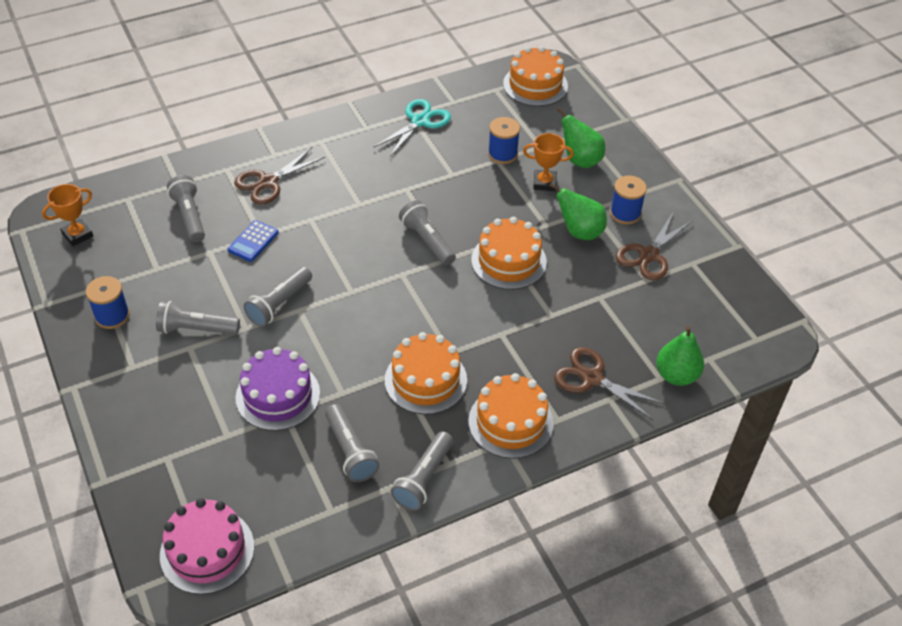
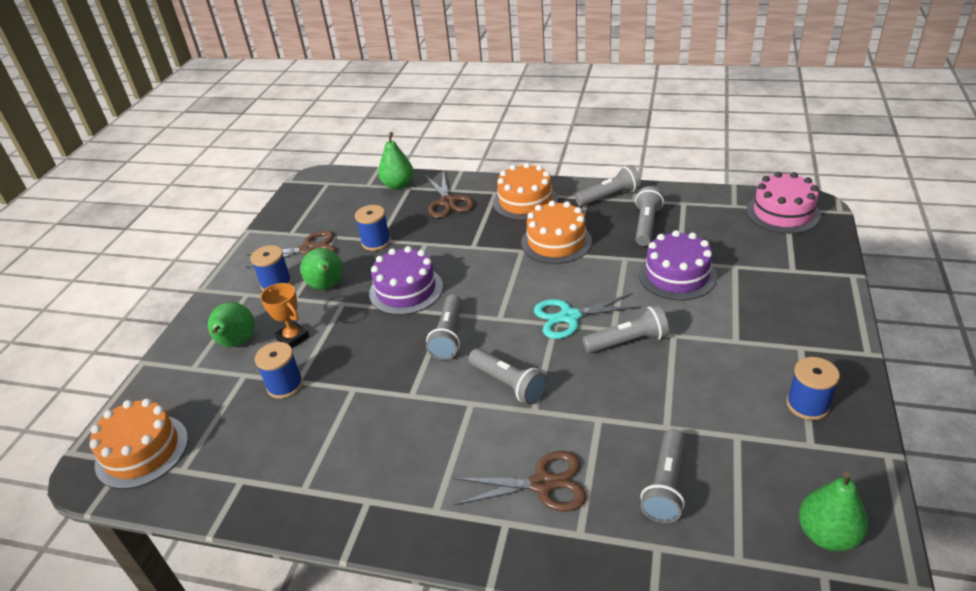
camera: 135 degrees left, 10 degrees down
(77, 235) = (827, 534): orange trophy -> green pear
(196, 329) = (721, 353): grey flashlight -> grey flashlight (508, 384)
(253, 241) = (611, 415): blue calculator -> none
(420, 121) = (306, 473): turquoise scissors -> turquoise scissors (569, 317)
(508, 261) = (406, 290): orange cake -> purple cake
(599, 293) = (376, 242): none -> blue spool

